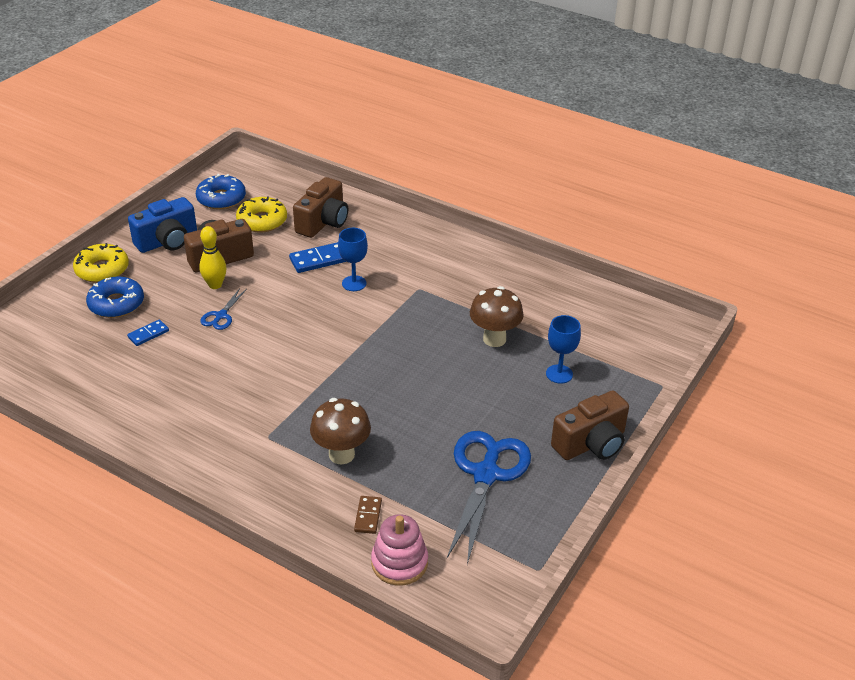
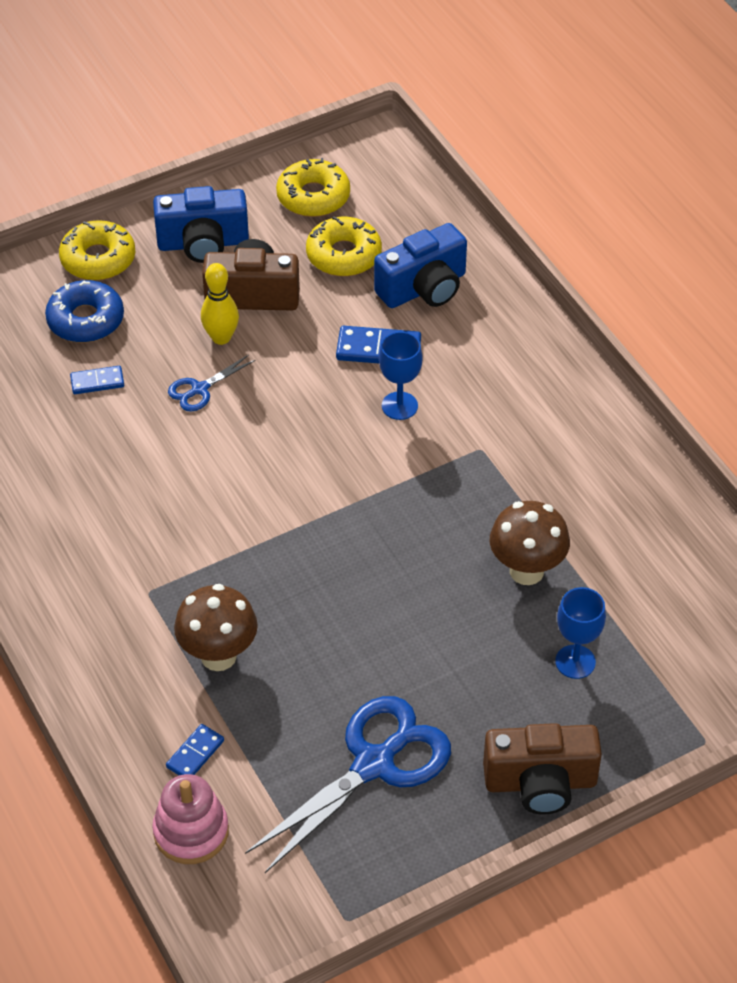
camera: 30 degrees right, 10 degrees up
(221, 198) = (313, 197): blue donut -> yellow donut
(323, 222) = (424, 288): brown camera -> blue camera
(368, 516) = (195, 754): brown domino -> blue domino

